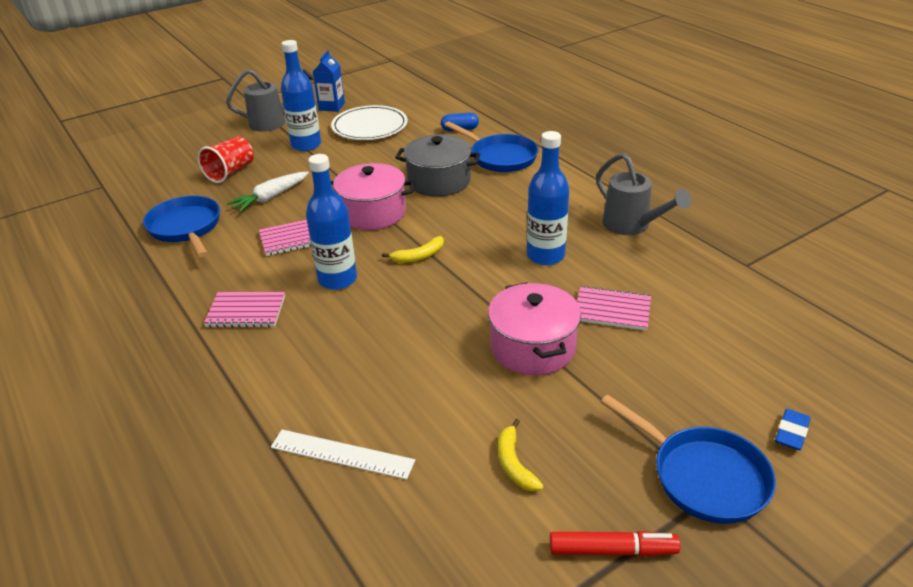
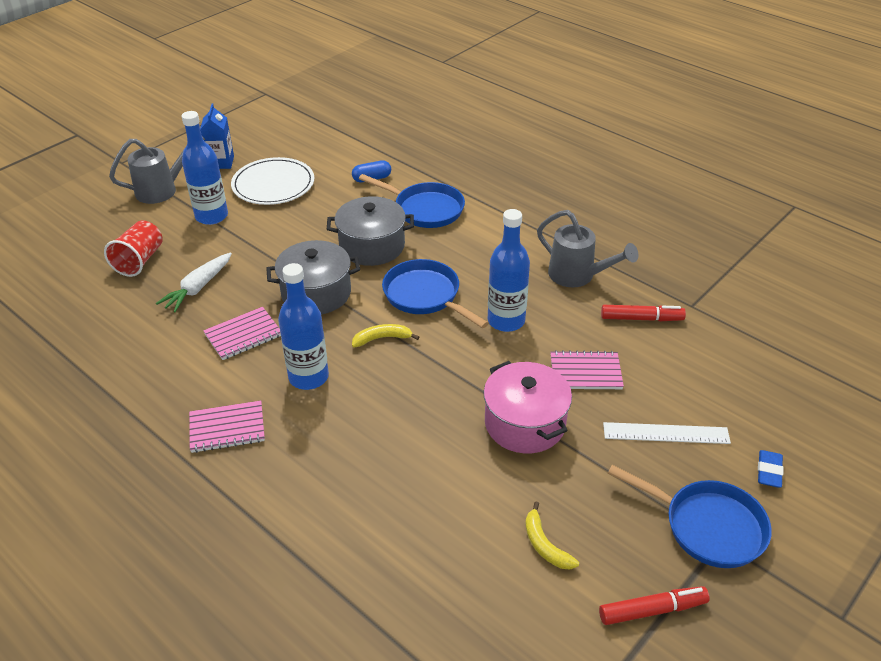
camera: 15 degrees left, 5 degrees up
(186, 228) = (118, 337): blue pan -> blue pan (425, 295)
(342, 454) = (384, 565): white ruler -> white ruler (666, 433)
(373, 213) = (316, 293): pink pot -> grey pot
(419, 256) = (382, 338): yellow banana -> yellow banana turned 150 degrees counterclockwise
(687, 270) = (641, 318): none -> red marker

